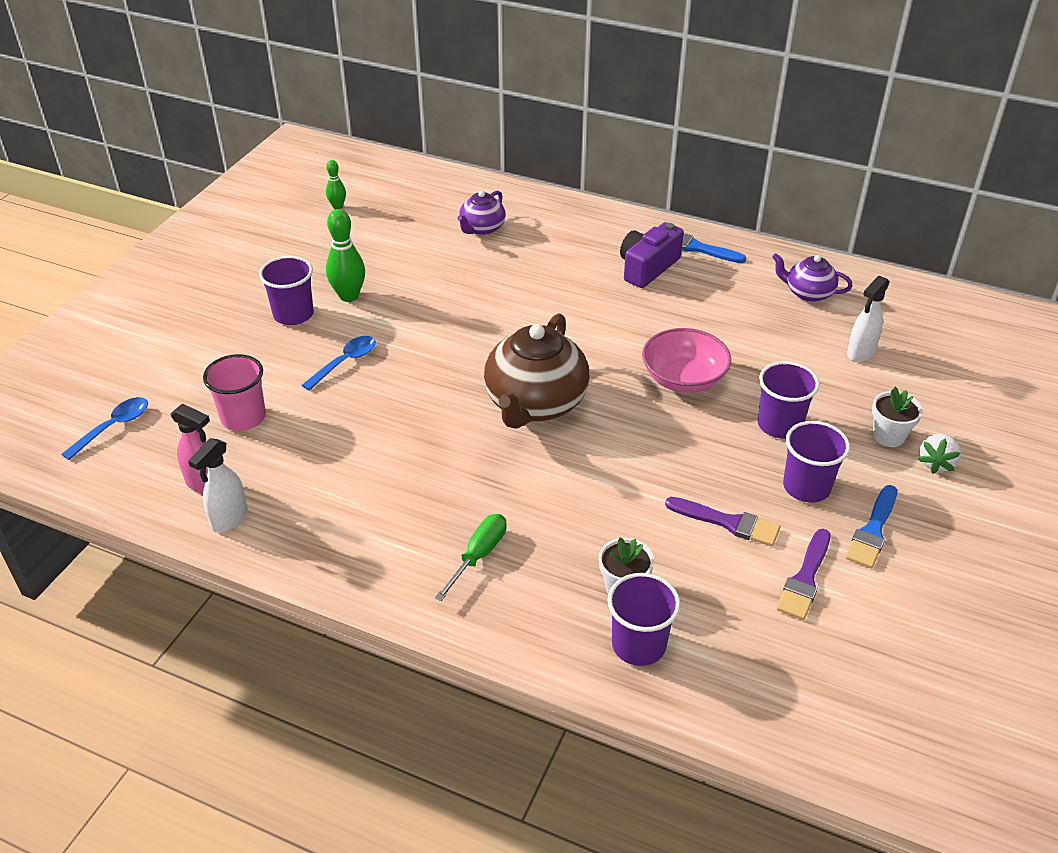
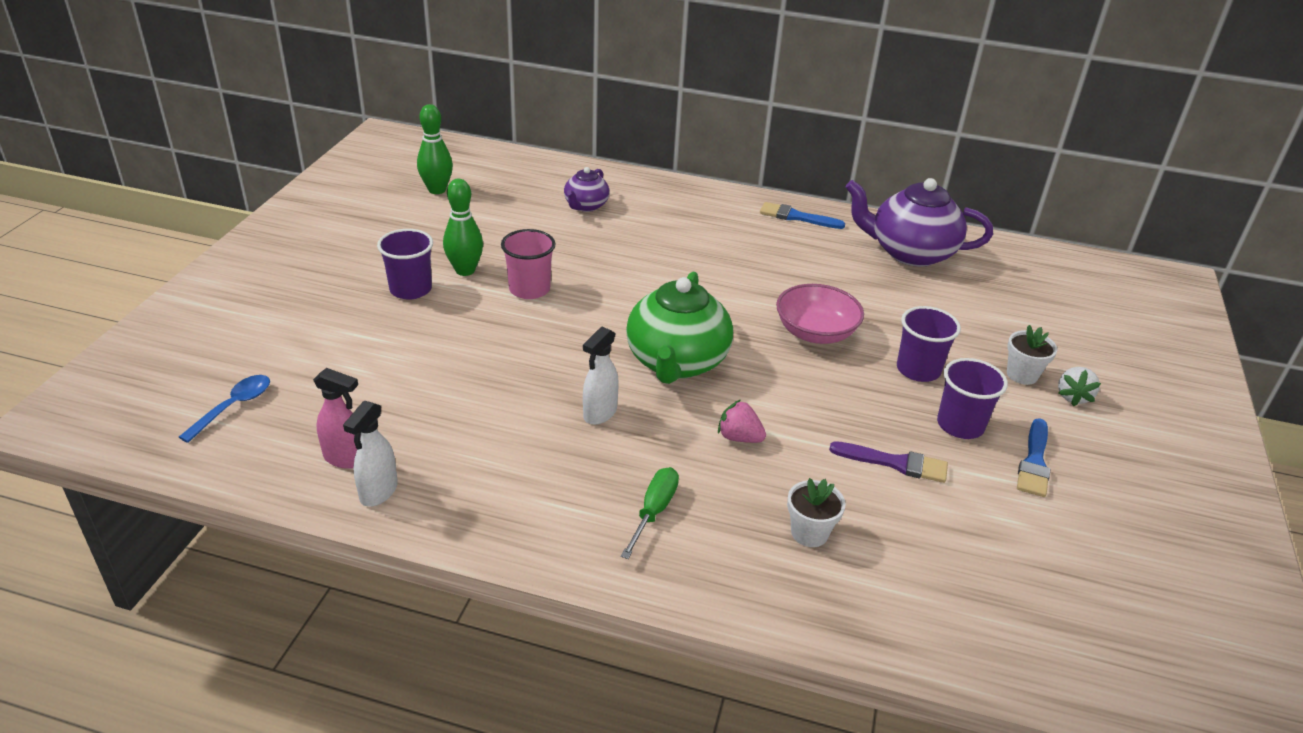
camera: 10 degrees left, 5 degrees down
(243, 417) = (376, 390): pink cup -> pink cup (529, 289)
(337, 206) = (437, 190): green bowling pin -> green bowling pin, size x1.74
(345, 362) = (474, 332): blue spoon -> none
(535, 404) = (676, 362): brown teapot -> green teapot
(578, 486) = (739, 437): none -> pink strawberry
(638, 645) = (839, 588): purple cup -> none
(647, 268) = (754, 235): purple camera -> none
(805, 578) = (984, 511): purple brush -> none
(808, 293) = (910, 252): purple teapot -> purple teapot, size x1.88
(860, 353) = (973, 302): white spray bottle -> white spray bottle (599, 413)

